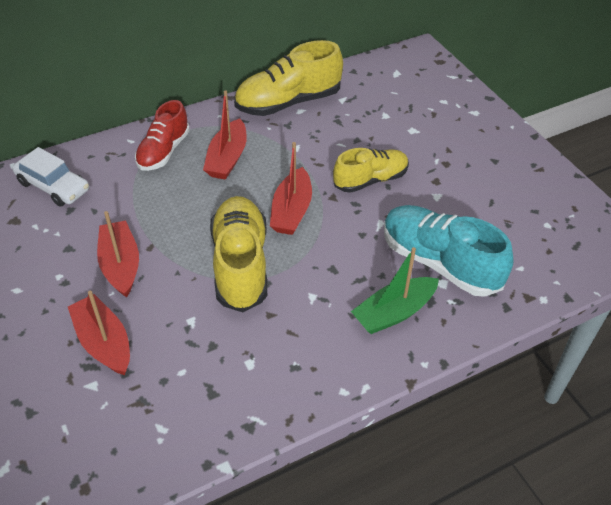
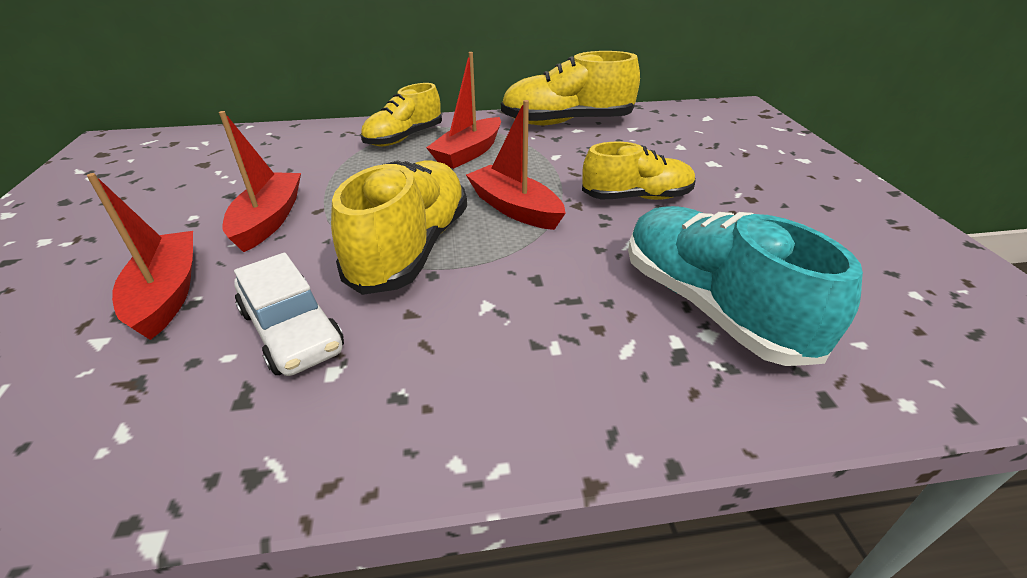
camera: 20 degrees right, 10 degrees down
(53, 186) = (269, 146): white car -> white car (292, 330)
(163, 151) = (404, 138): red shoe -> yellow shoe
(291, 211) = (515, 208): red boat -> red boat turned 105 degrees clockwise
(394, 312) = (607, 357): green boat -> none

